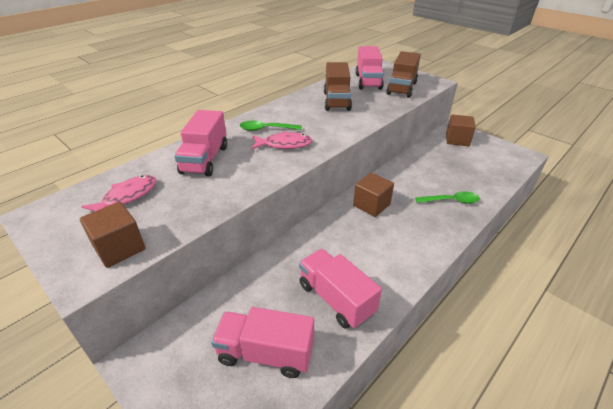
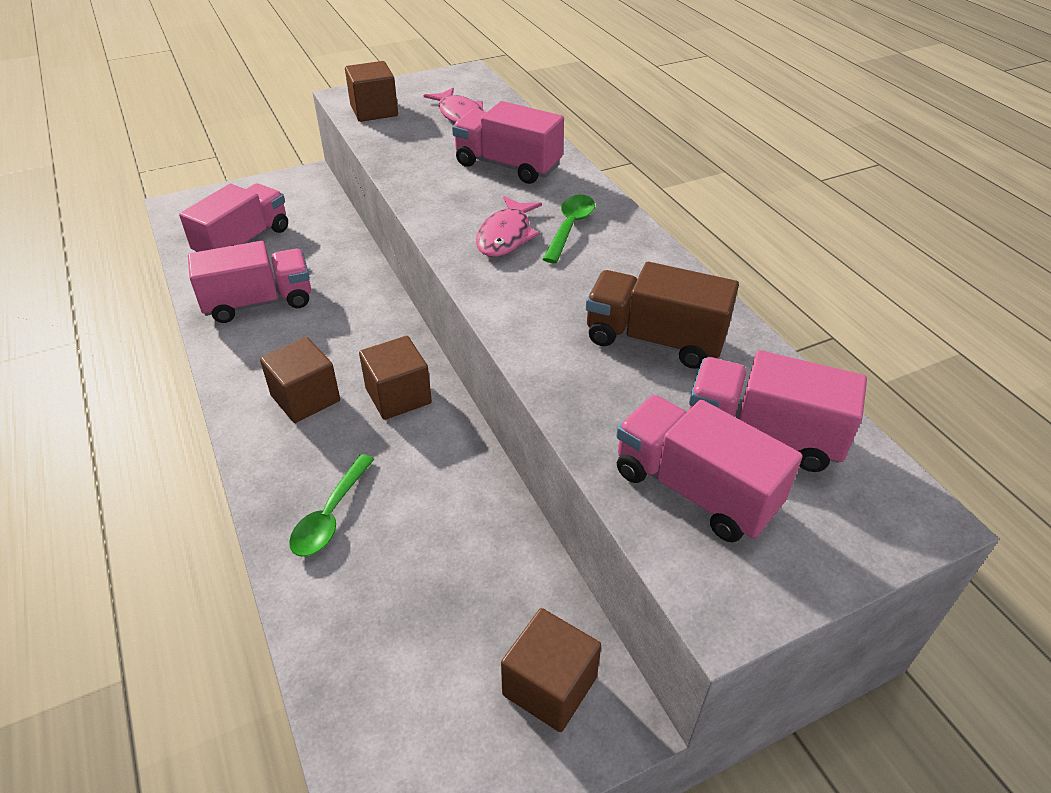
camera: 110 degrees right, 5 degrees up
(398, 236) = (305, 398): none -> brown cube
(401, 88) = (694, 489): brown truck -> pink truck

